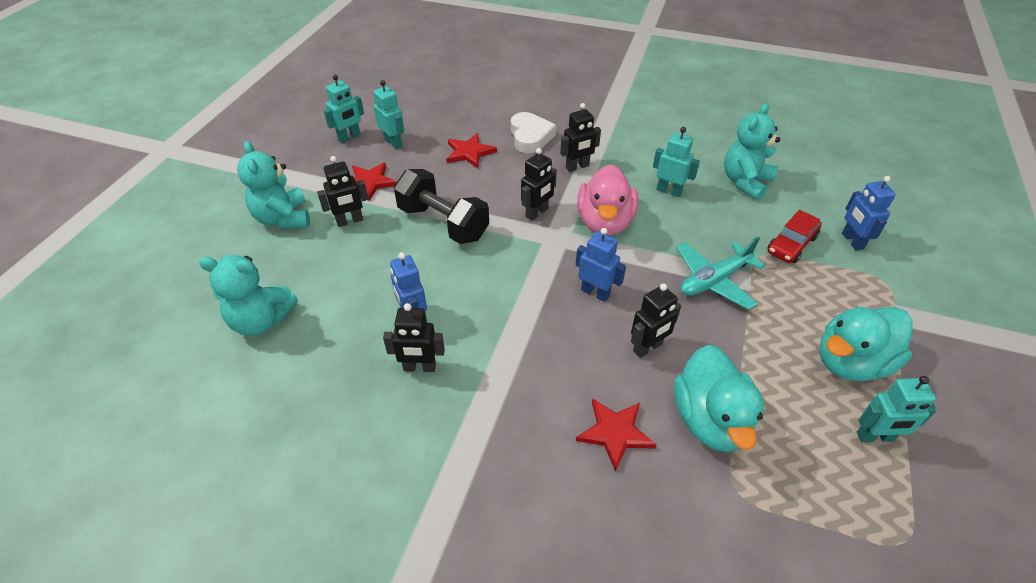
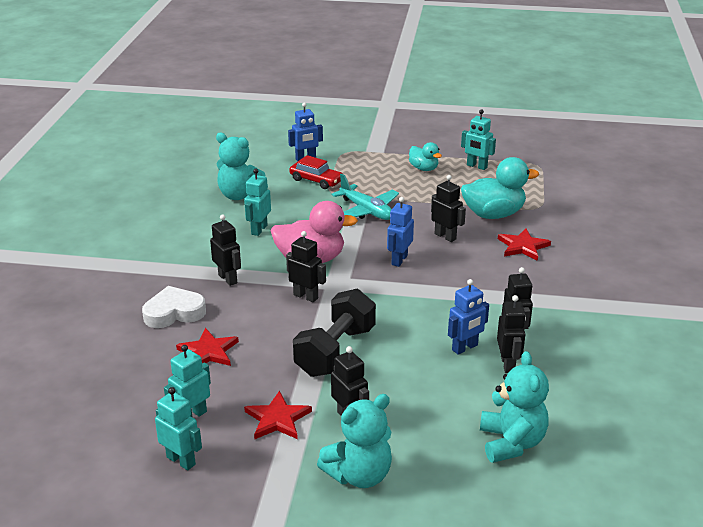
camera: 100 degrees left, 15 degrees down
(371, 347) = (508, 364): none -> black robot
(850, 362) = (424, 168): turquoise duck -> turquoise duck, size x0.56
(875, 437) = (476, 166): turquoise robot -> turquoise robot turned 135 degrees clockwise

